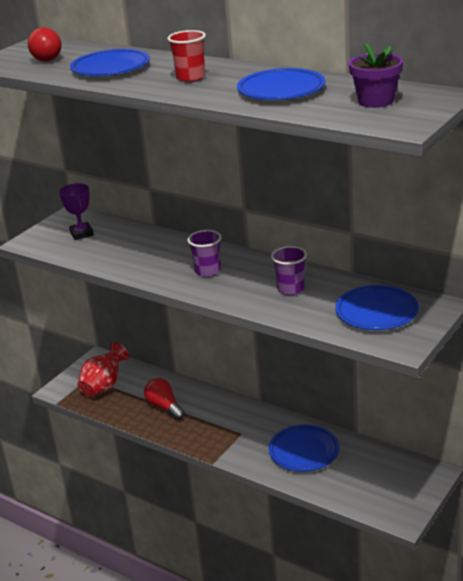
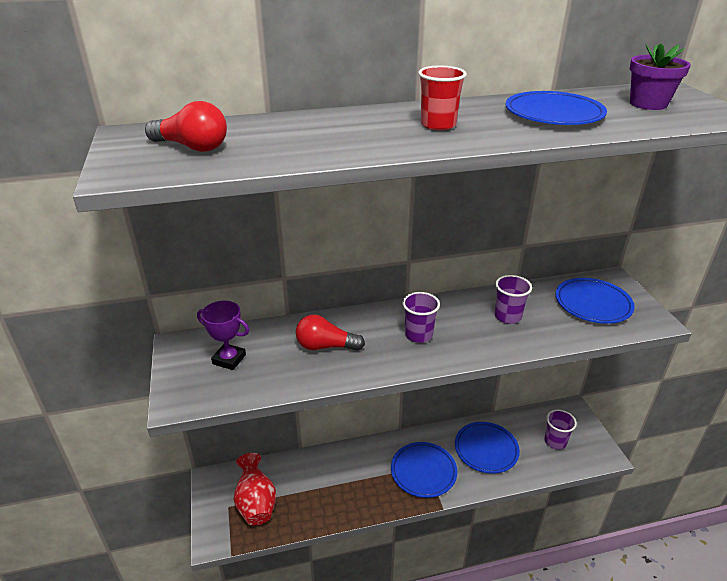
camera: 50 degrees left, 5 degrees up
(110, 68) = (319, 138): blue plate -> blue plate (423, 472)
(164, 407) = (337, 486): red light bulb -> red light bulb (325, 346)
(373, 482) = (555, 441): none -> purple cup

